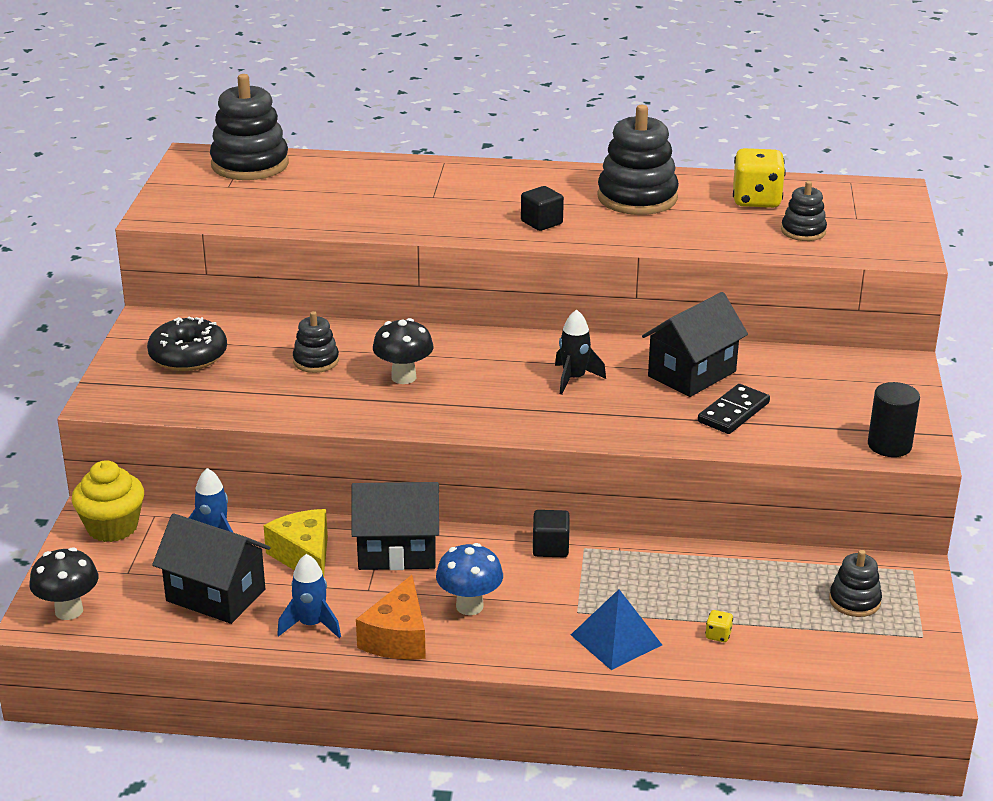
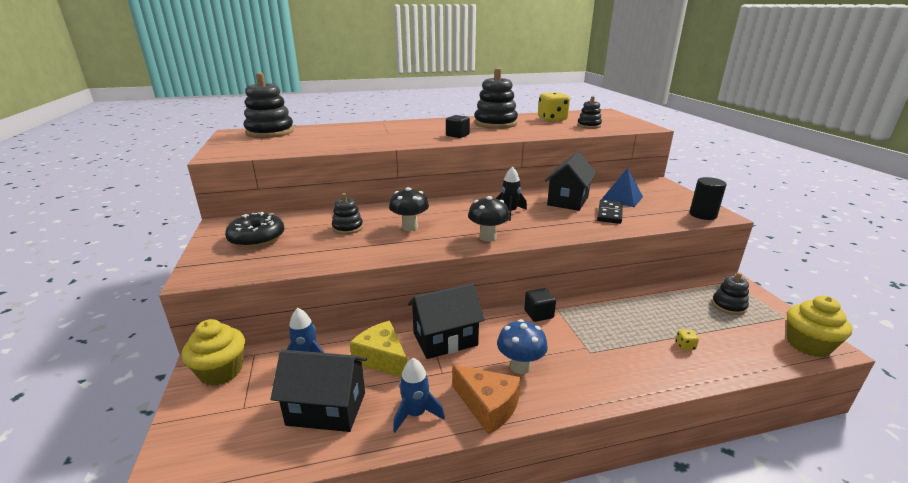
camera: 20 degrees left, 5 degrees down
(69, 611) = (194, 461): black mushroom -> black mushroom (487, 237)
(397, 637) = (488, 406): orange cheese -> orange cheese turned 45 degrees counterclockwise
(616, 639) = (631, 365): blue pyramid -> blue pyramid (622, 198)
(903, 676) = (808, 345): none -> yellow cupcake

